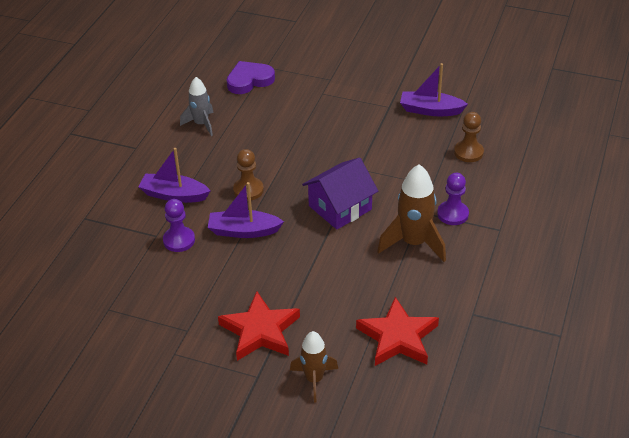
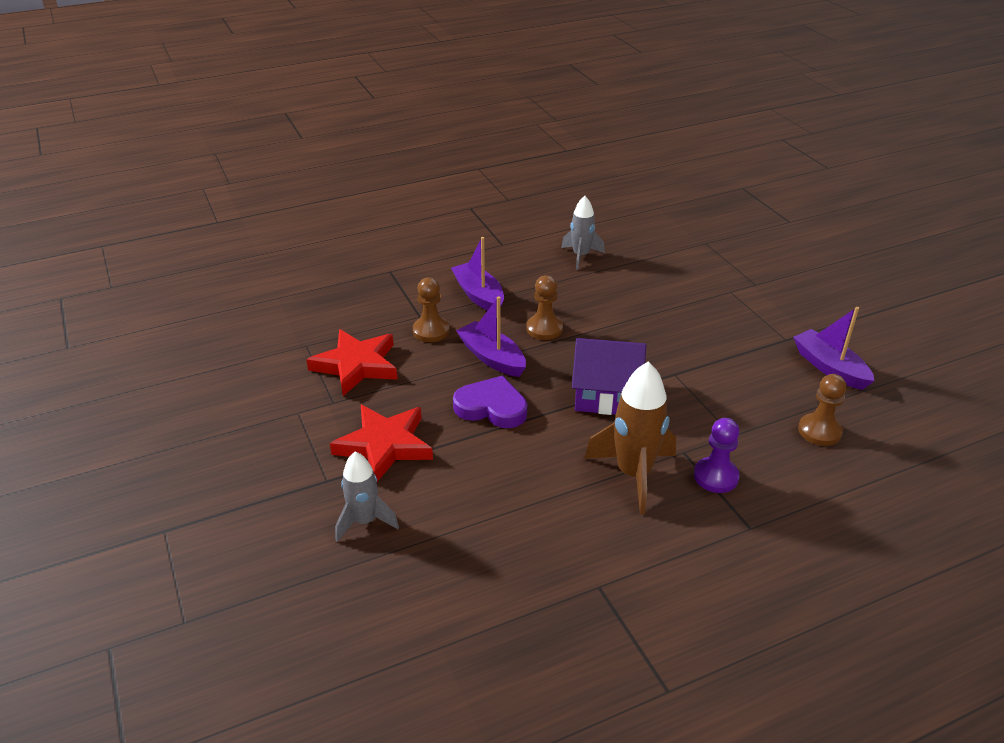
camera: 45 degrees right, 5 degrees down
(179, 240) = (431, 331): purple pawn -> brown pawn
(249, 80) = (674, 245): purple heart -> purple heart (491, 407)
(314, 379) = (364, 521): brown rocket -> grey rocket
(398, 337) = (491, 547): red star -> red star (356, 365)

